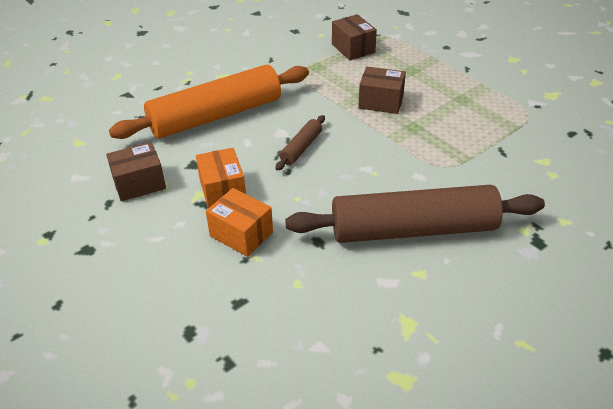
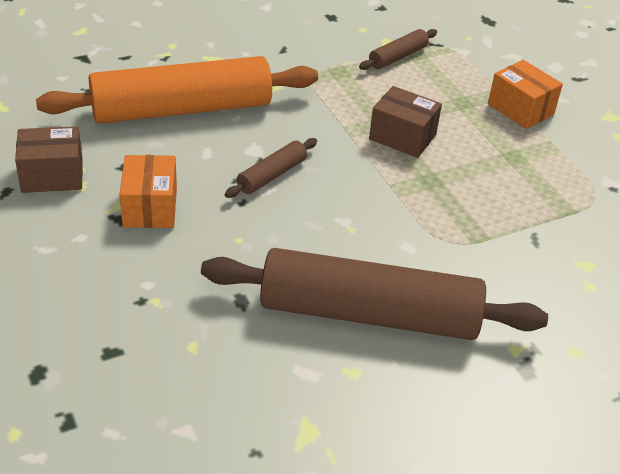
camera: 10 degrees right, 0 degrees up
(241, 234) = (150, 268): orange box -> orange box (520, 109)
(353, 48) = (398, 57): brown box -> brown rolling pin

